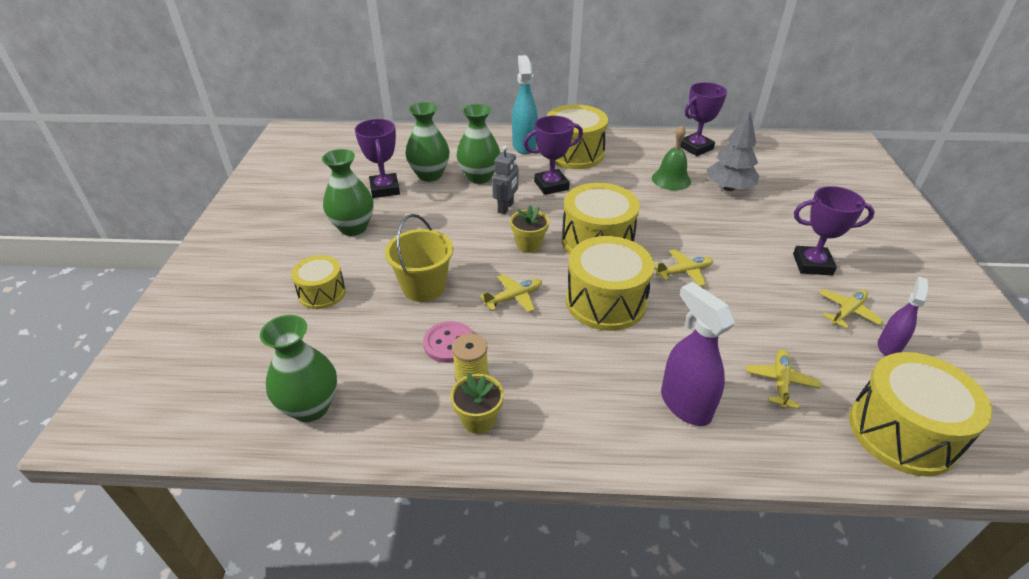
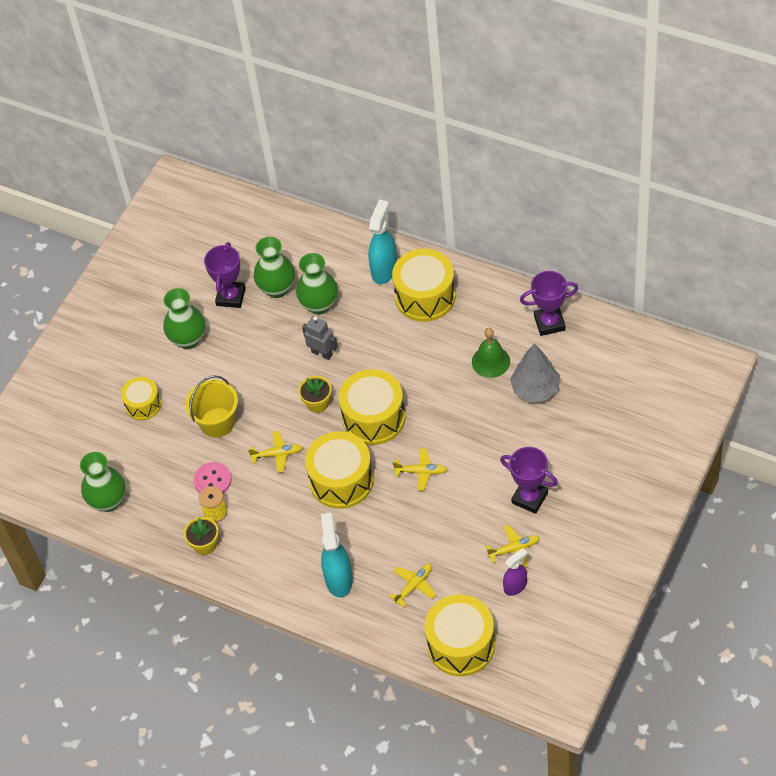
camera: 30 degrees right, 15 degrees up
(506, 208) = (322, 353): grey robot -> grey robot turned 105 degrees counterclockwise
(551, 185) = (377, 336): purple trophy -> none
(685, 404) = (339, 579): purple spray bottle -> turquoise spray bottle

